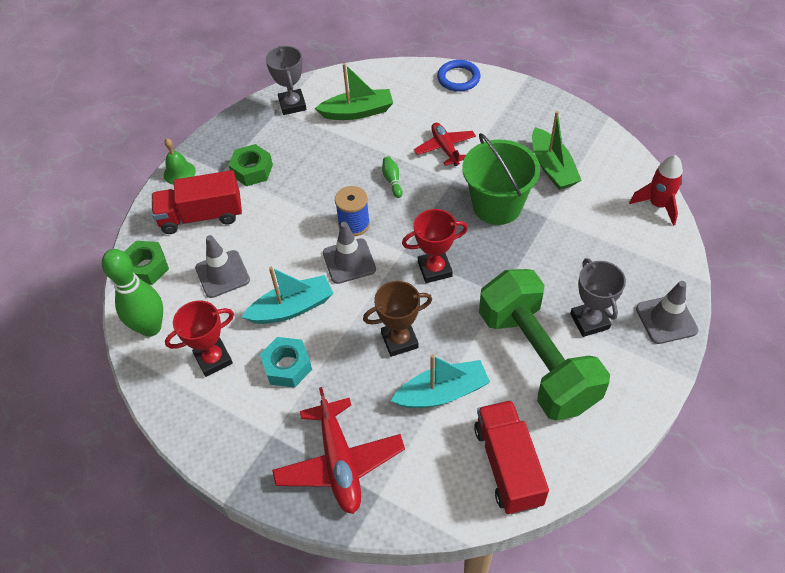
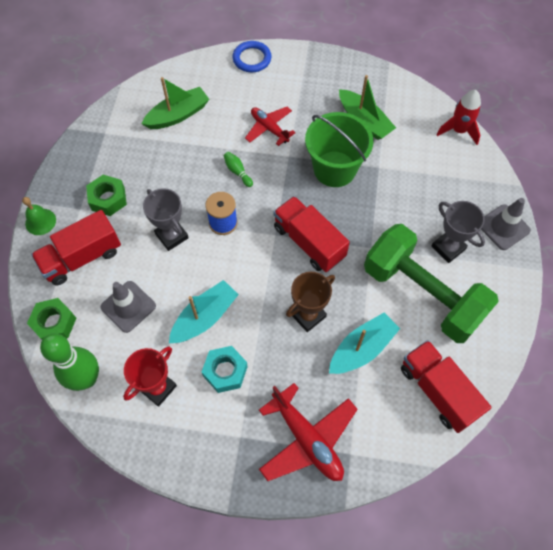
camera: 25 degrees left, 10 degrees up
(292, 105) = (115, 124): grey trophy -> grey trophy (172, 236)
(349, 261) = (234, 258): grey traffic cone -> none
(434, 269) = (309, 242): red trophy -> red truck

